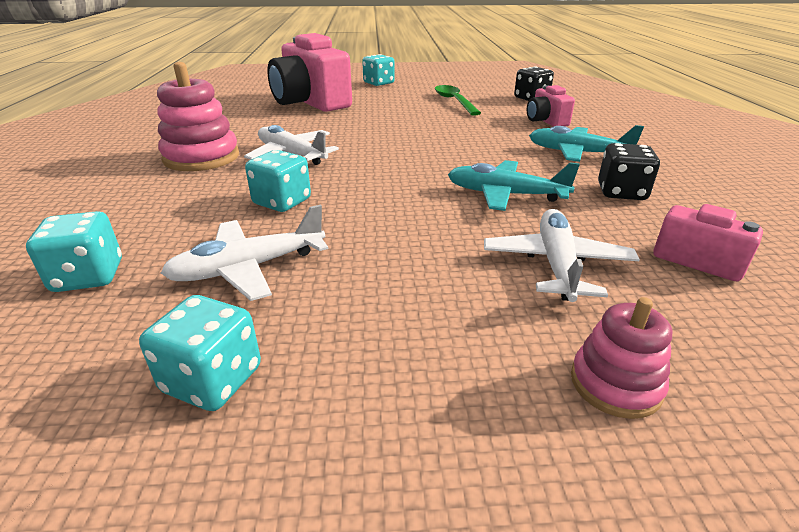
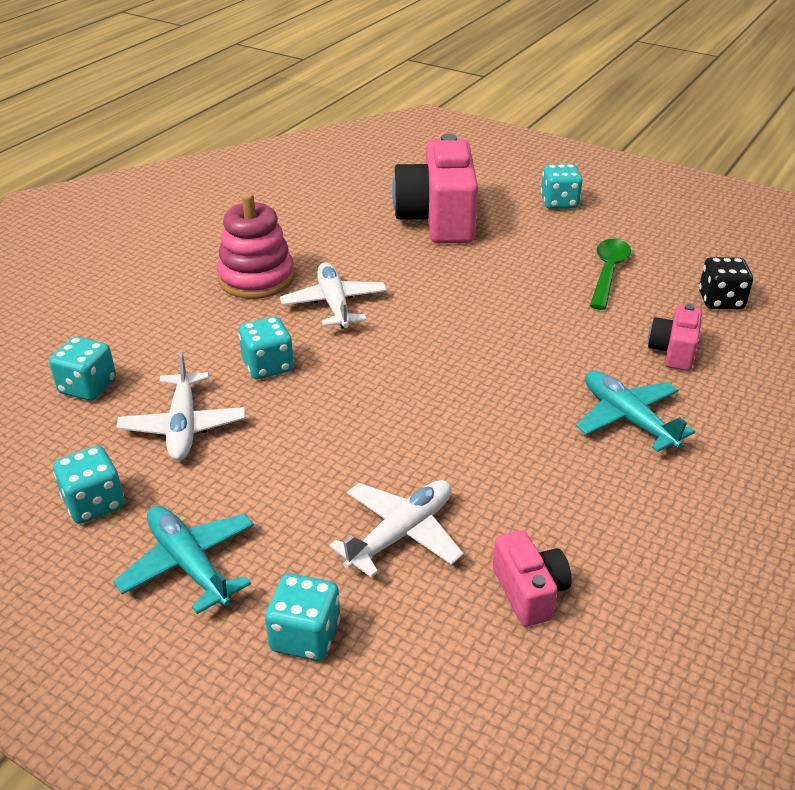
camera: 35 degrees right, 5 degrees up
(248, 268) = (183, 426): white plane -> white plane turned 105 degrees counterclockwise
(505, 195) = (464, 441): turquoise plane -> turquoise plane (189, 564)
(615, 384) = (305, 636): pink stacking toy -> turquoise dice
(621, 192) = (585, 491): black dice -> none

